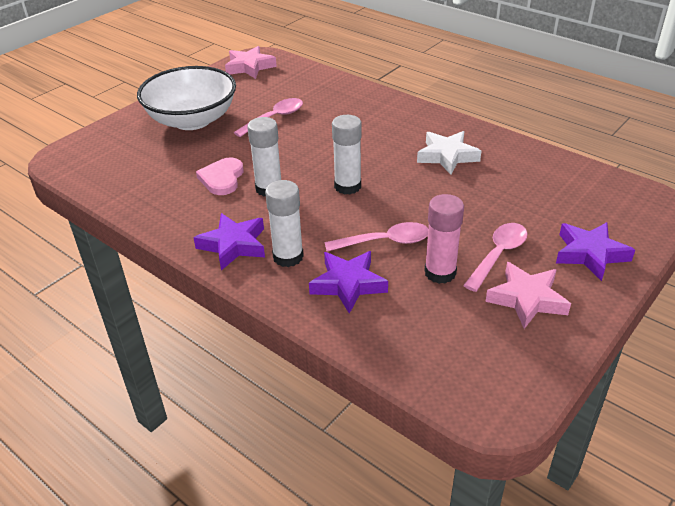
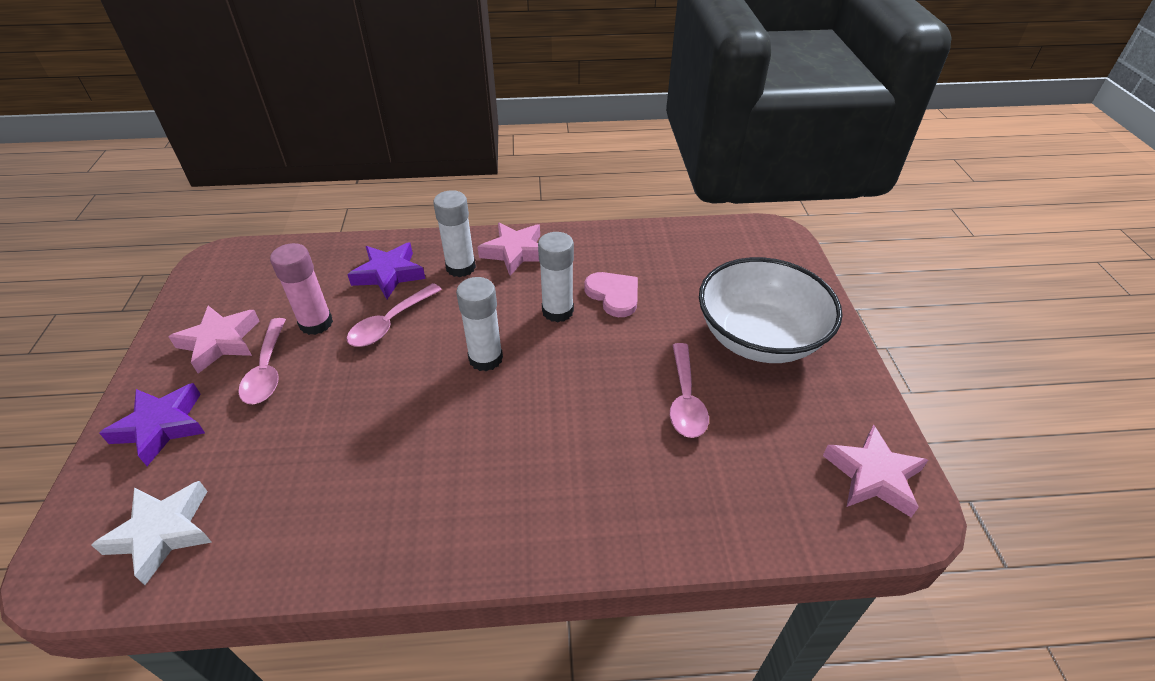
camera: 135 degrees right, 5 degrees up
(233, 245) = (515, 252): purple star -> pink star
(447, 156) = (409, 476): white star -> white star (162, 533)

